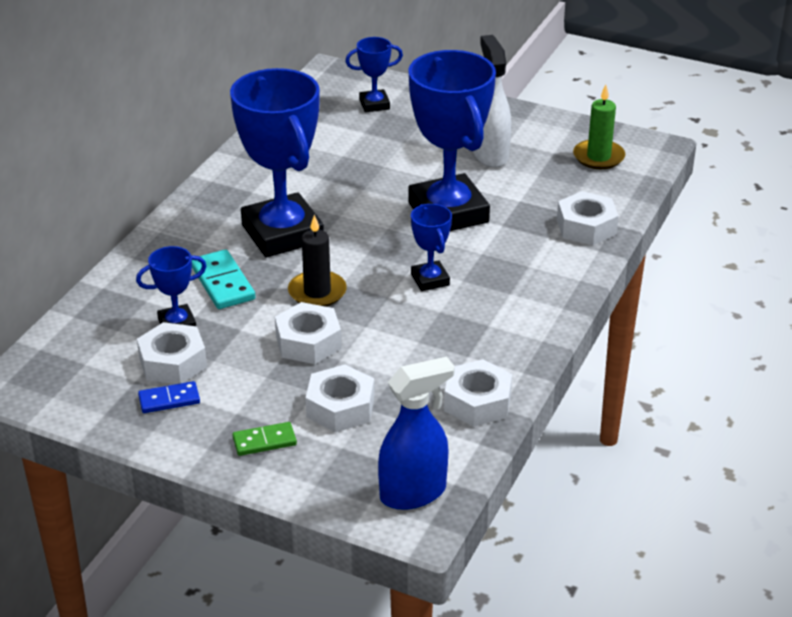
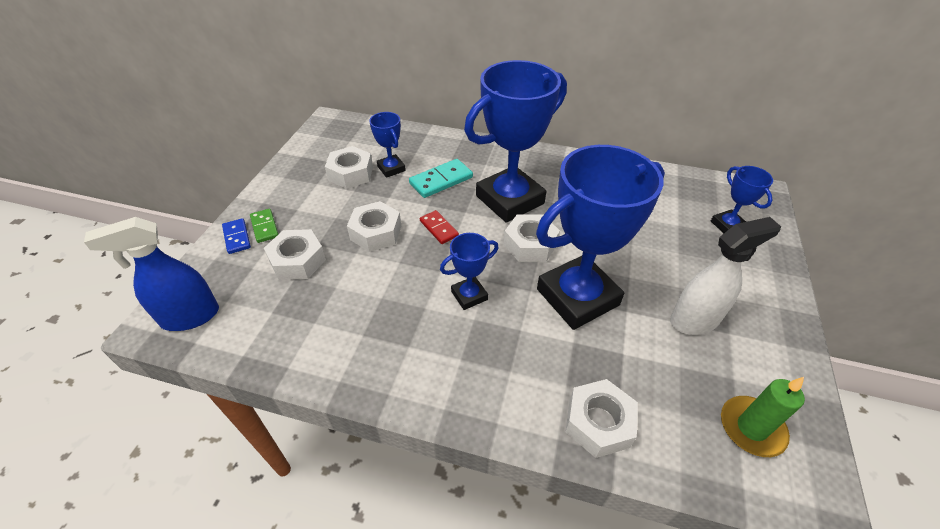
camera: 80 degrees right, 10 degrees up
(169, 399) = (312, 178): blue domino -> blue domino (237, 237)
(317, 292) = (438, 228): black candle -> red domino
(413, 493) = (190, 317): blue spray bottle -> blue spray bottle turned 105 degrees clockwise
(477, 402) = (297, 348): white nut -> white nut (530, 244)

